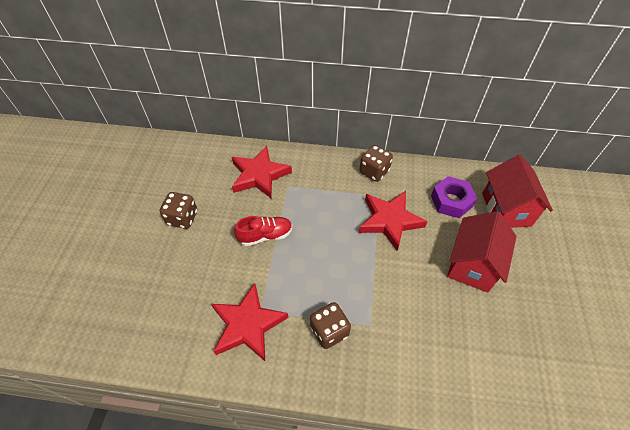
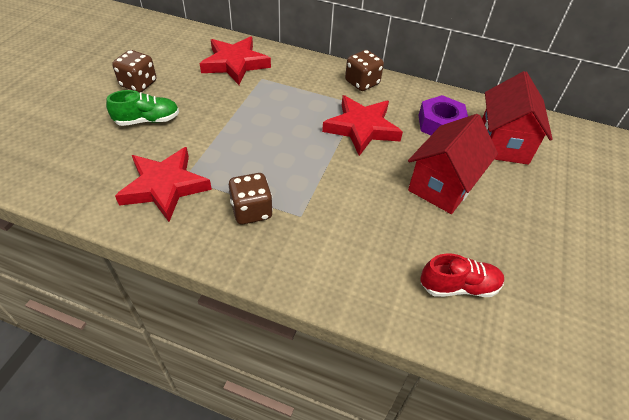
camera: 10 degrees right, 5 degrees down
(206, 257) = (147, 120): none -> green shoe
(265, 235) = (218, 115): red shoe -> red shoe (459, 286)

